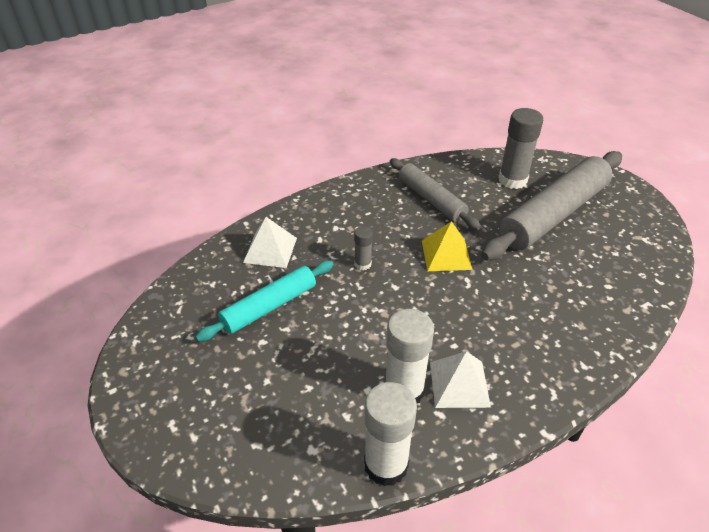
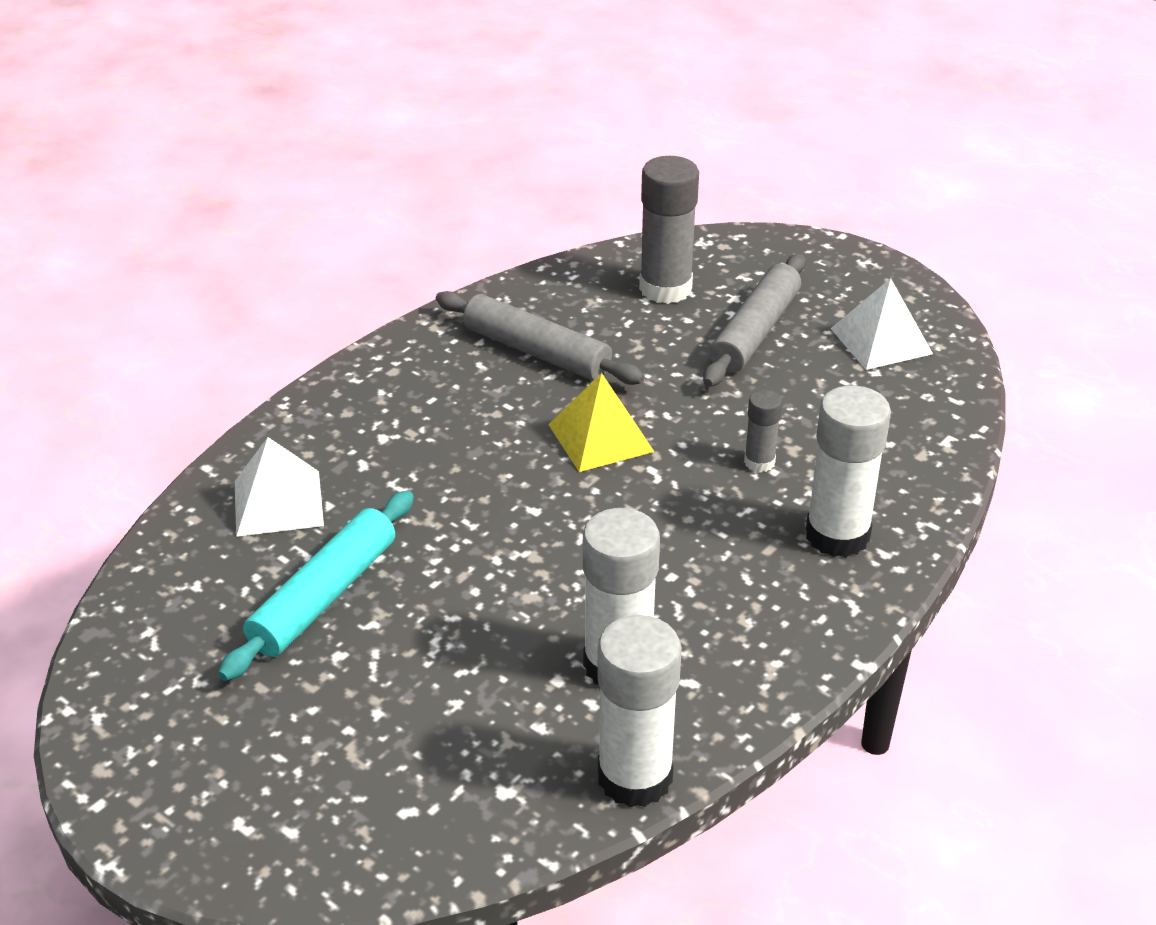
camera: 20 degrees left, 5 degrees down
(363, 264) = (461, 487): grey glue stick -> grey glue stick (759, 462)
(459, 384) = (703, 630): white pyramid -> white pyramid (881, 341)
(553, 214) = (755, 332): grey rolling pin -> grey rolling pin, size x0.59
(559, 346) = (837, 535): none -> white glue stick

